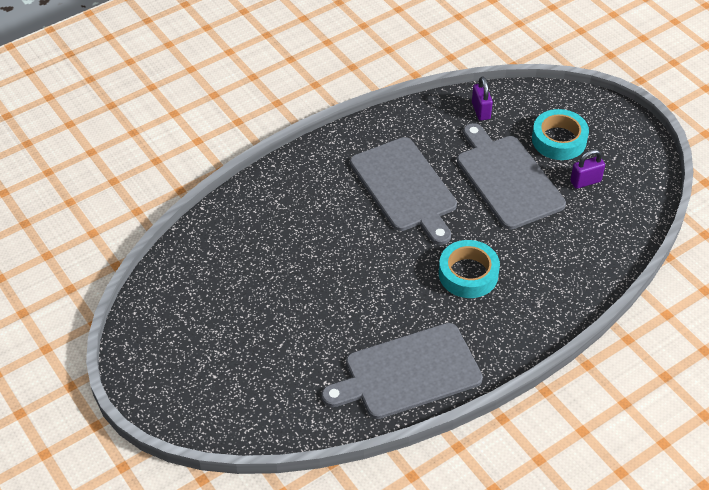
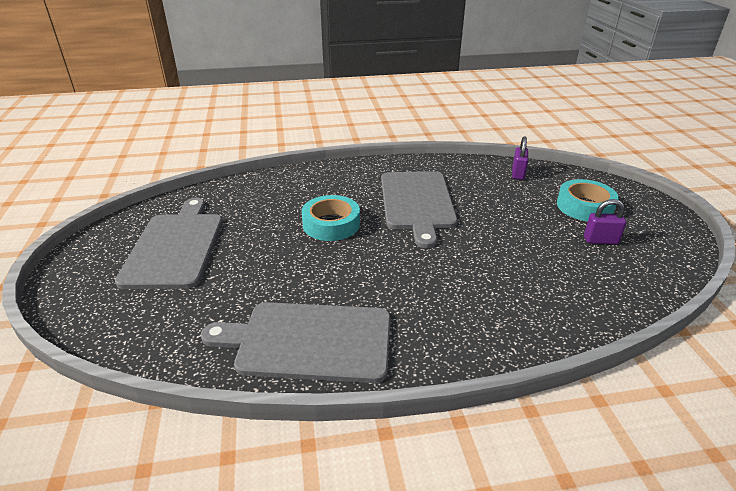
camera: 25 degrees right, 15 degrees down
(468, 274) = (434, 277): turquoise tape -> turquoise tape (331, 224)
(507, 179) = (518, 219): grey cutting board -> grey cutting board (175, 246)

